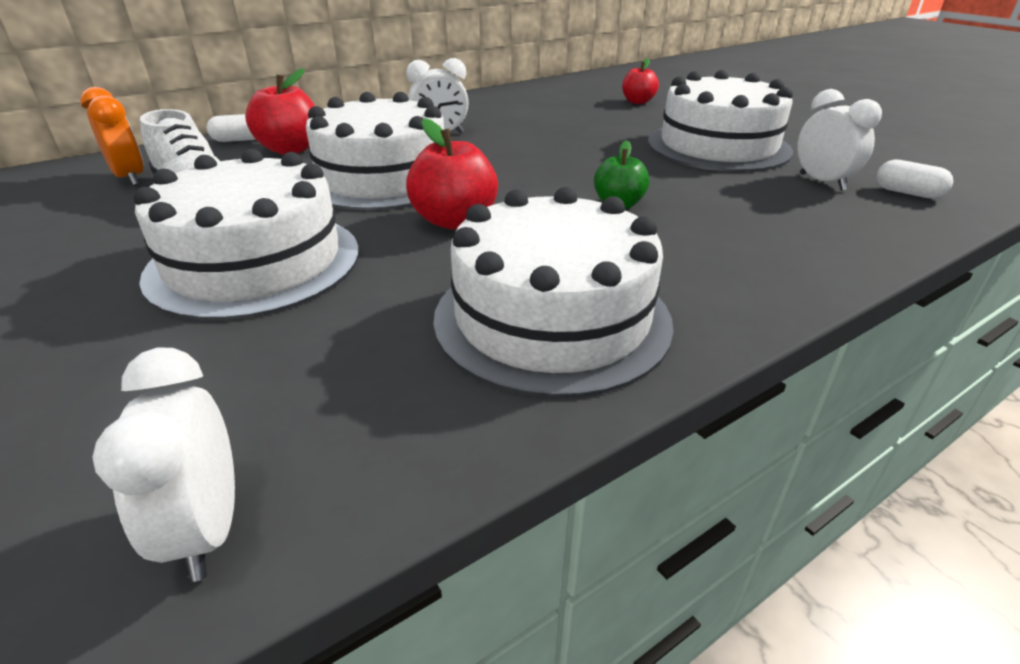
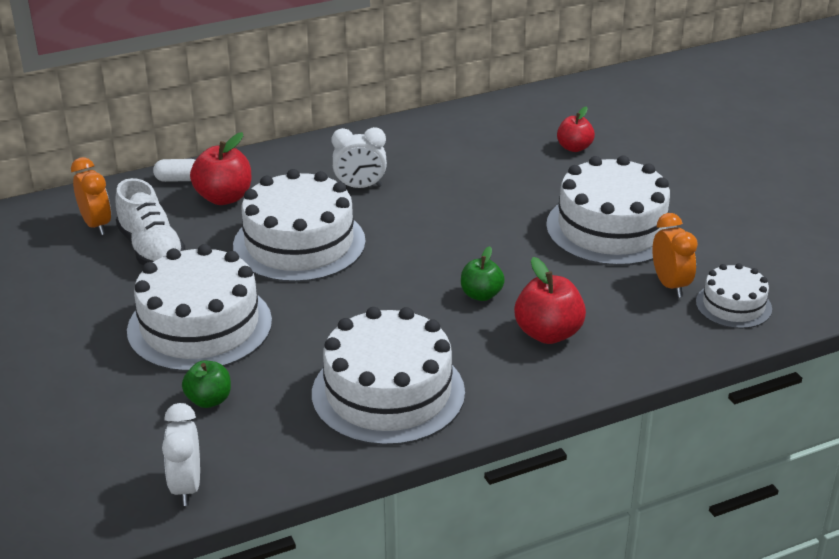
camera: 10 degrees right, 0 degrees up
(264, 356) = (209, 400): none -> green apple
(454, 221) = (346, 299): red apple -> red apple (548, 333)
(822, 182) = (670, 285): white clock -> orange clock
(907, 193) = (733, 305): white capsule -> white cake

